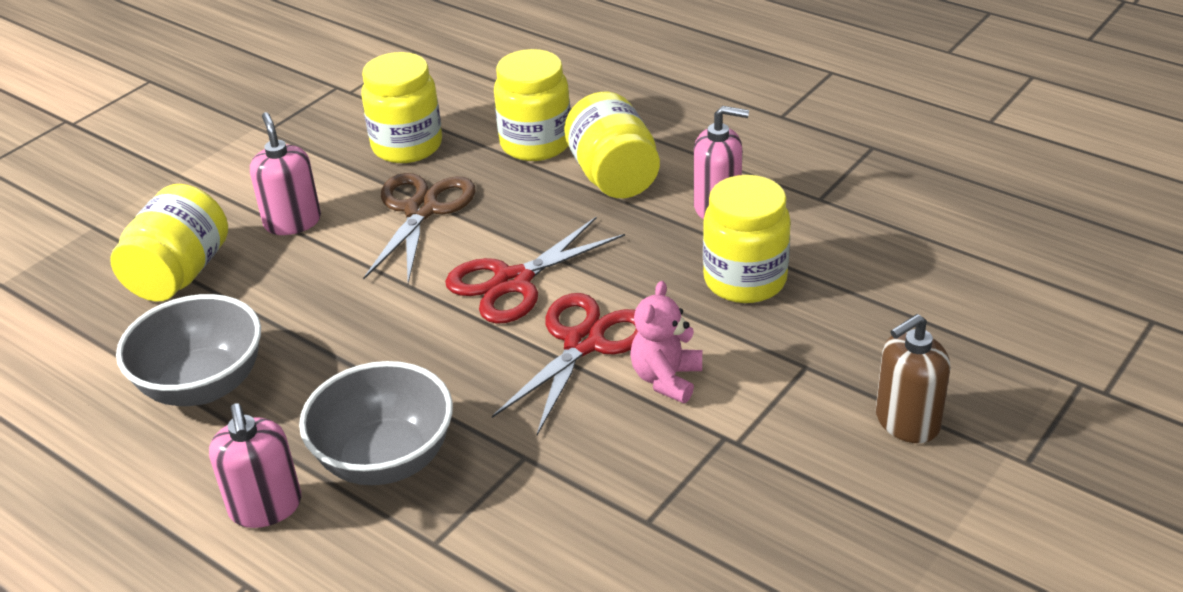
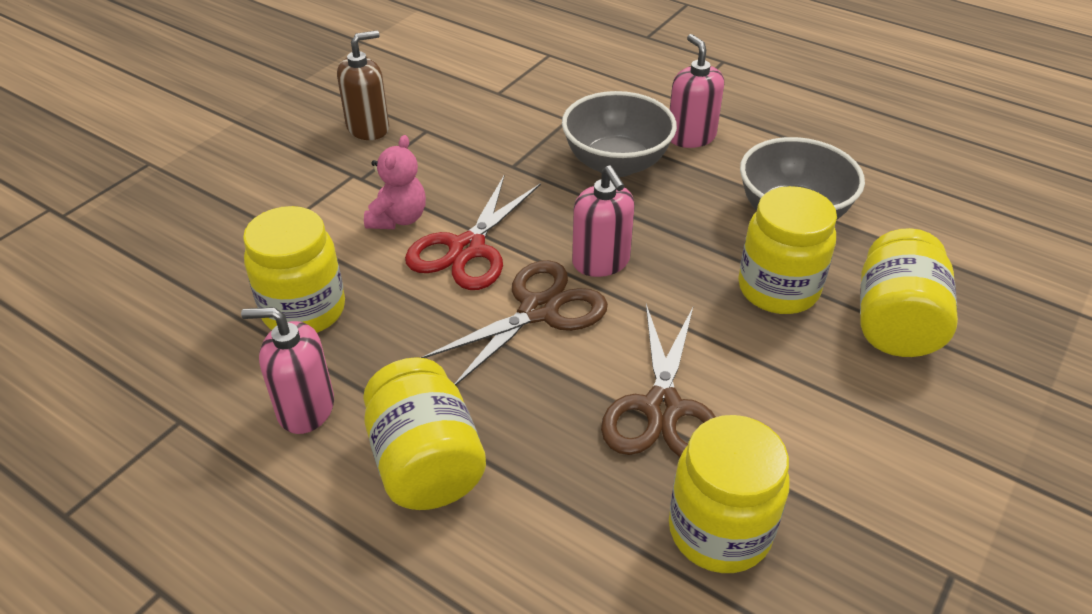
camera: 175 degrees right, 5 degrees up
(292, 222) = (812, 392): pink soap dispenser -> pink soap dispenser (601, 262)
(513, 282) = (539, 311): red scissors -> brown scissors
(535, 144) = (533, 532): yellow jar -> yellow jar (778, 289)
(907, 422) = (218, 188): brown soap dispenser -> brown soap dispenser (368, 128)

